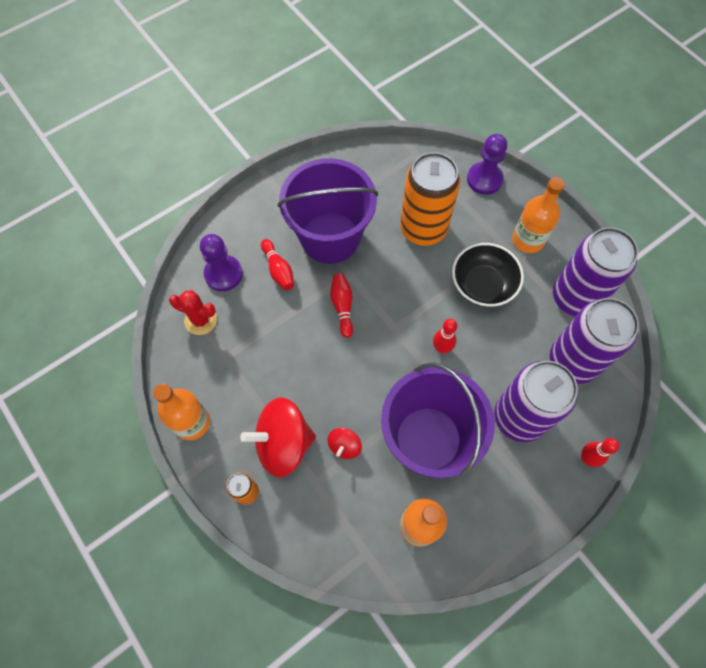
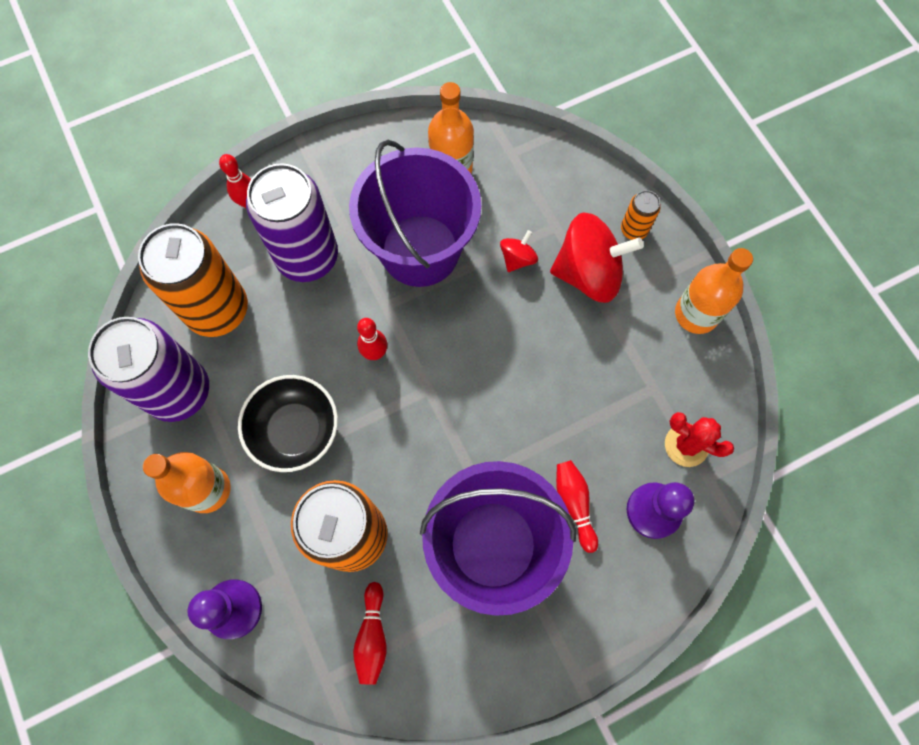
camera: 170 degrees left, 5 degrees up
(342, 307) = (492, 431): red bowling pin -> red bowling pin (372, 636)
(573, 361) = (217, 309): purple can -> orange can

